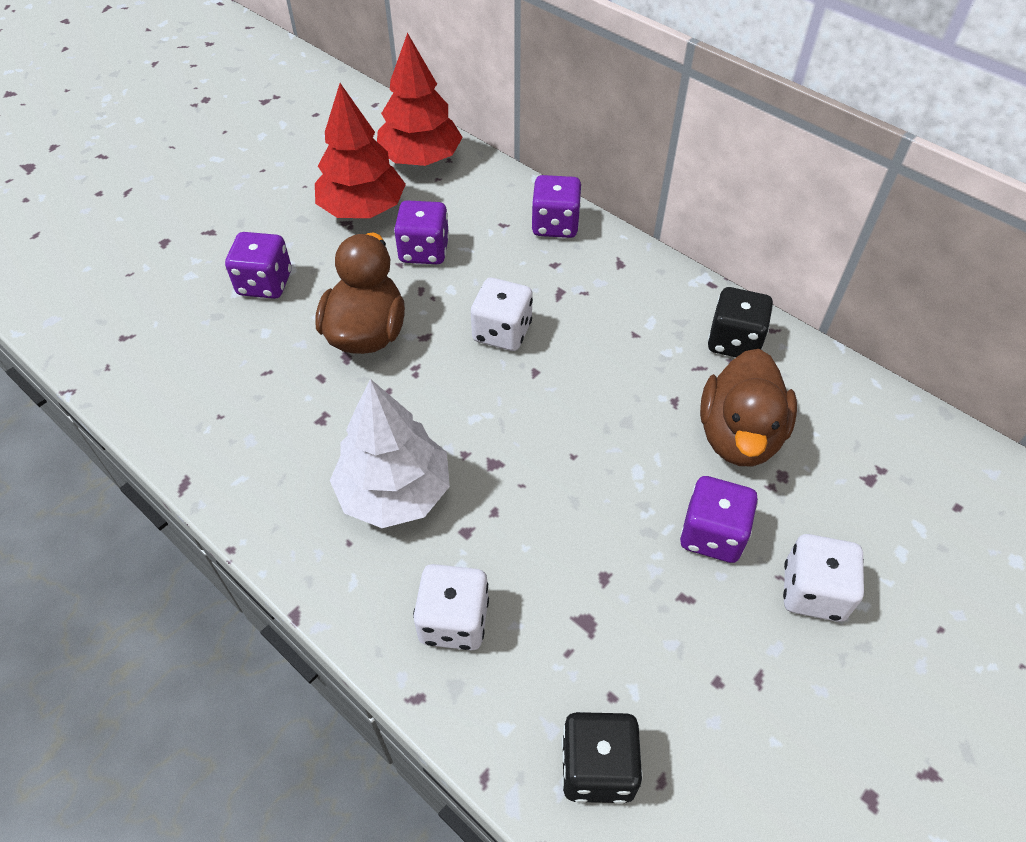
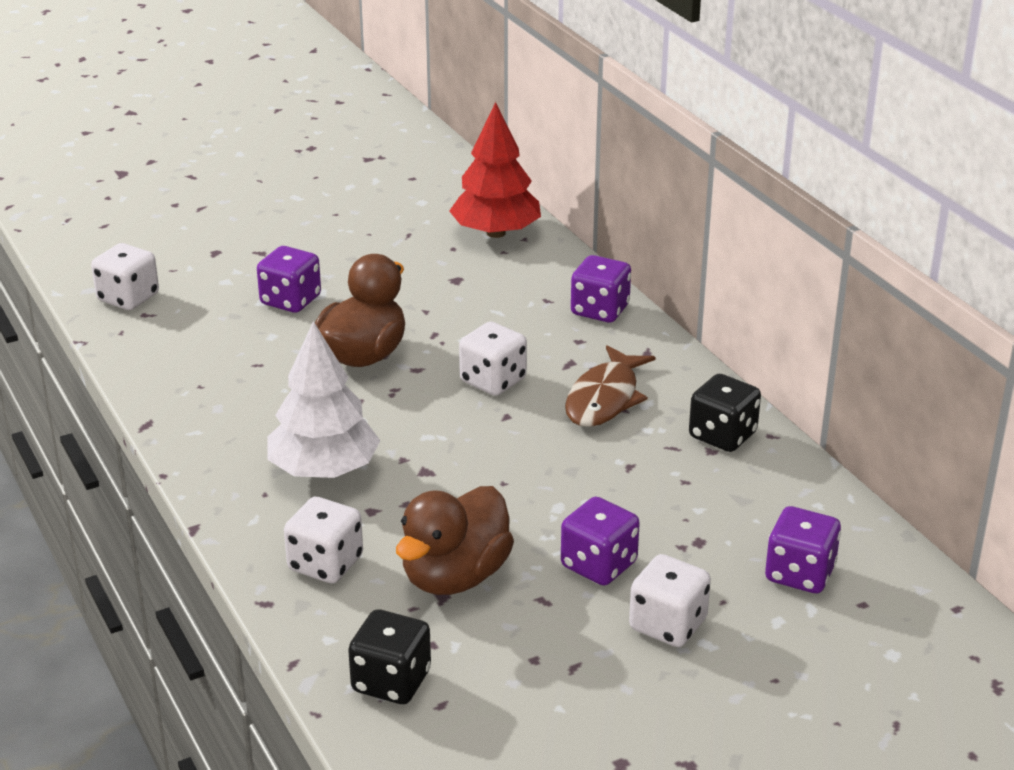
camera: 20 degrees right, 20 degrees down
(97, 321) = (128, 298): none -> white dice
(362, 209) = (414, 262): red tree -> none
(424, 251) = (455, 305): purple dice -> purple dice (799, 574)
(611, 326) = (604, 398): none -> brown fish
(739, 435) = (676, 504): brown duck -> brown duck (455, 576)

